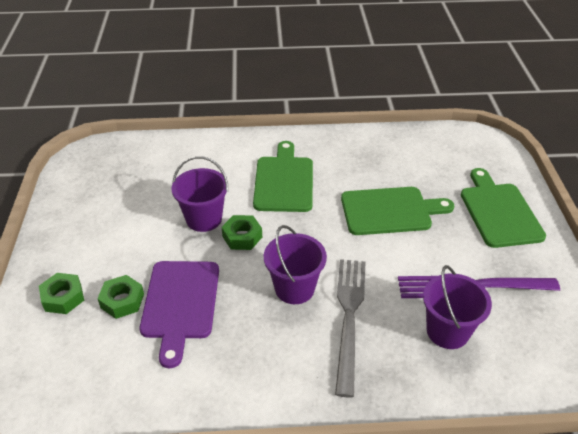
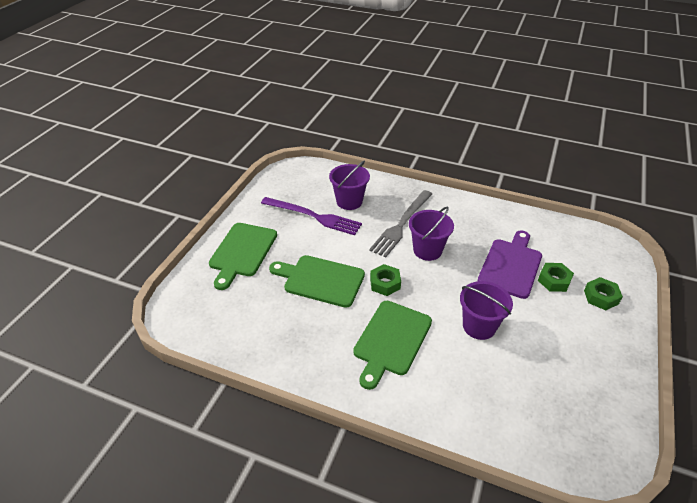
camera: 155 degrees left, 0 degrees up
(242, 237) = (451, 299): green nut -> green nut (385, 283)

